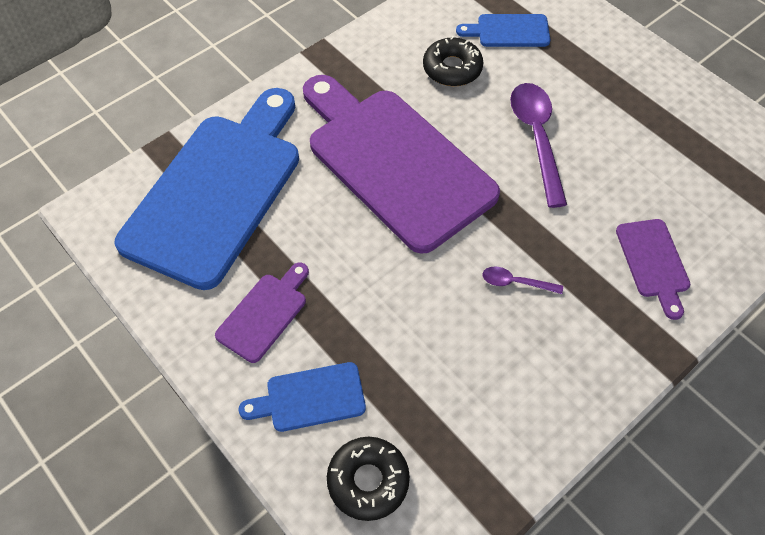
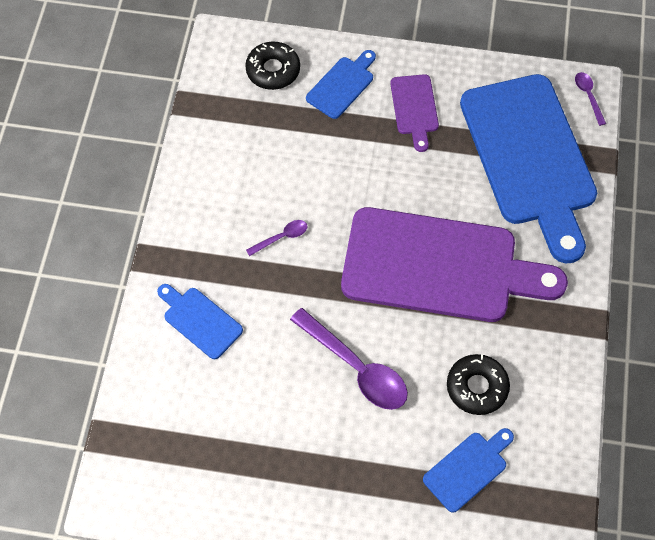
camera: 140 degrees right, 5 degrees up
(101, 204) = (588, 96): none -> purple spoon
(653, 262) = (200, 320): purple cutting board -> blue cutting board

